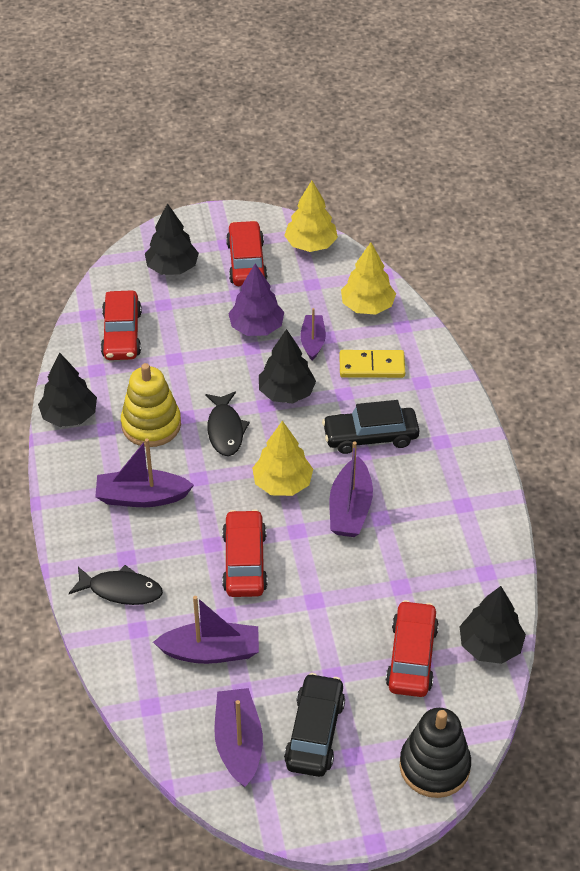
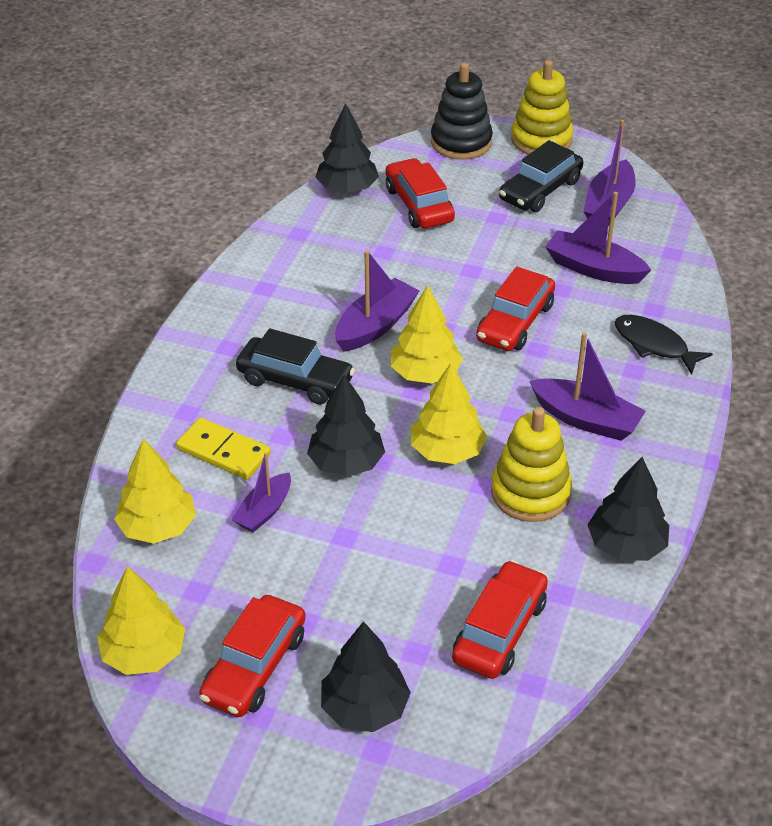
camera: 150 degrees left, 5 degrees down
(225, 430) = (447, 451): black fish -> yellow tree
(256, 327) = (317, 560): purple tree -> none
(358, 813) = (541, 140): none -> yellow stacking toy
(412, 657) = (419, 205): red car -> red car turned 120 degrees clockwise

